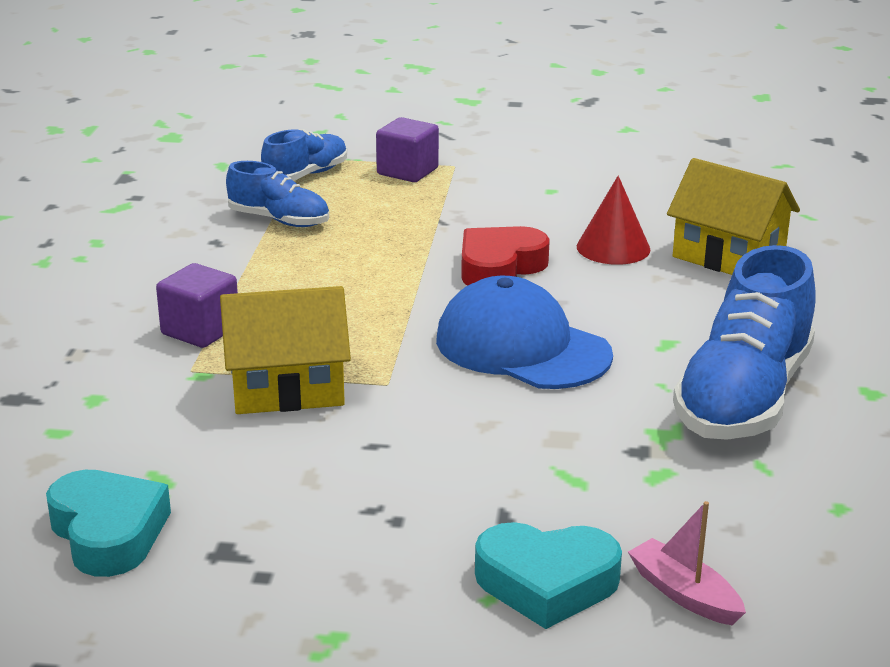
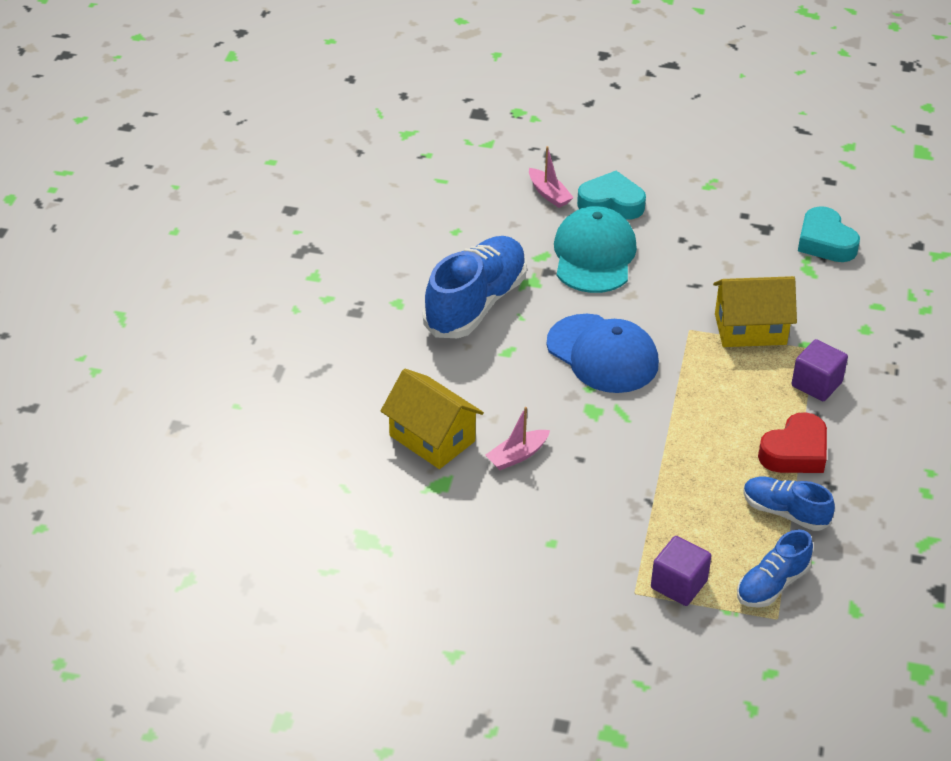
camera: 175 degrees left, 15 degrees up
(499, 267) = (608, 437): red heart -> red heart (795, 452)
(562, 481) = (594, 255): none -> turquoise cap
(613, 248) = (517, 456): red cone -> pink boat

